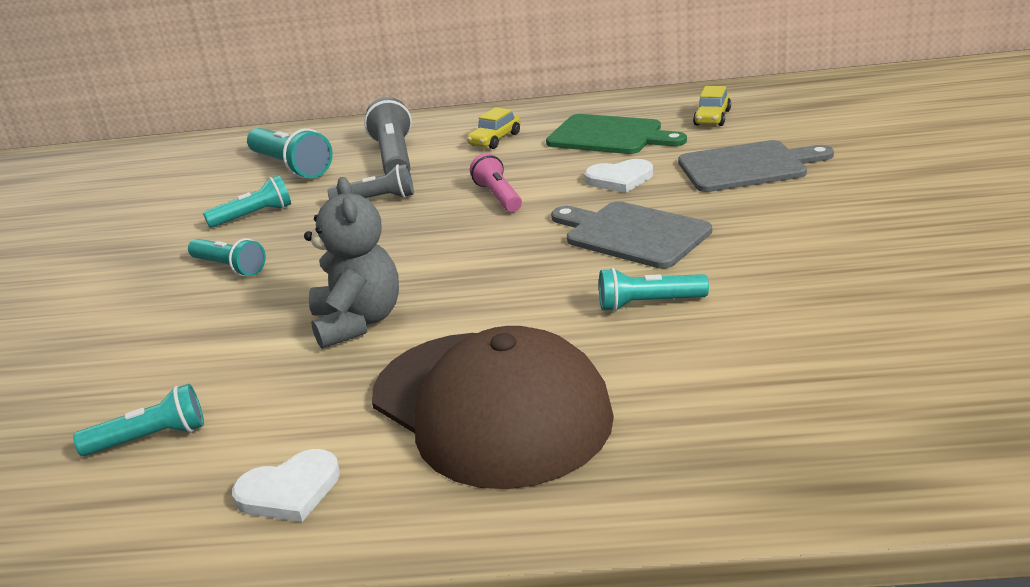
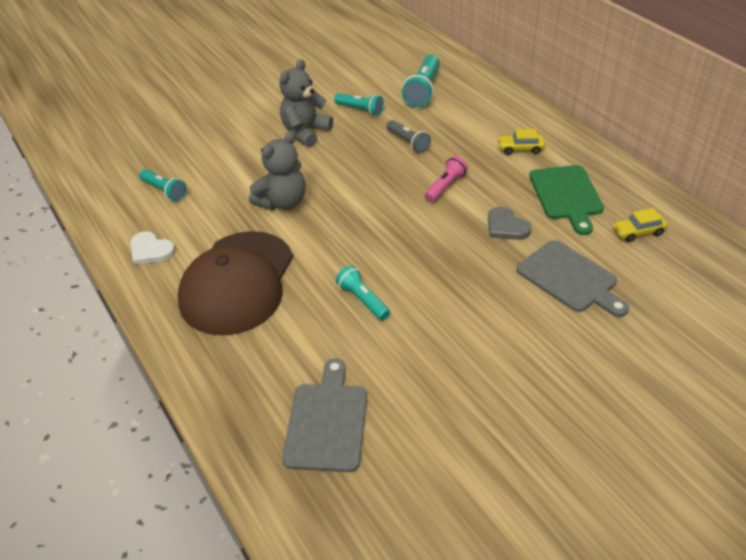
camera: 55 degrees right, 15 degrees up
(229, 267) = (305, 132): turquoise flashlight -> grey teddy bear
(394, 158) = (464, 122): grey flashlight -> none
(620, 179) = (506, 226): white heart -> grey heart
(632, 234) = (437, 261): grey cutting board -> grey cutting board (327, 422)

